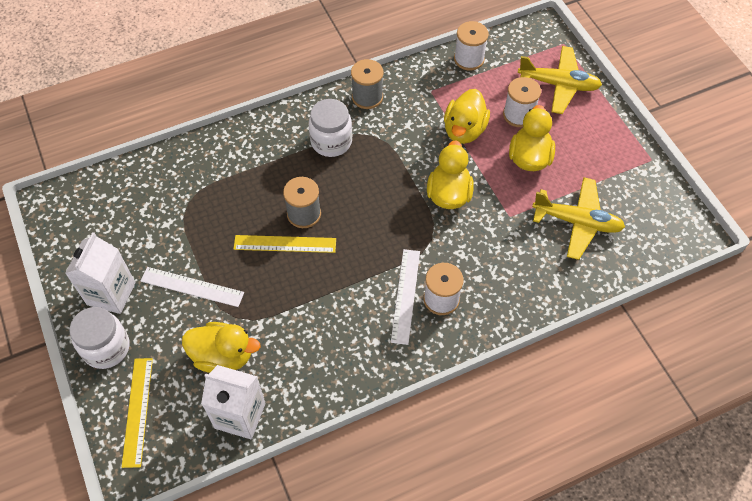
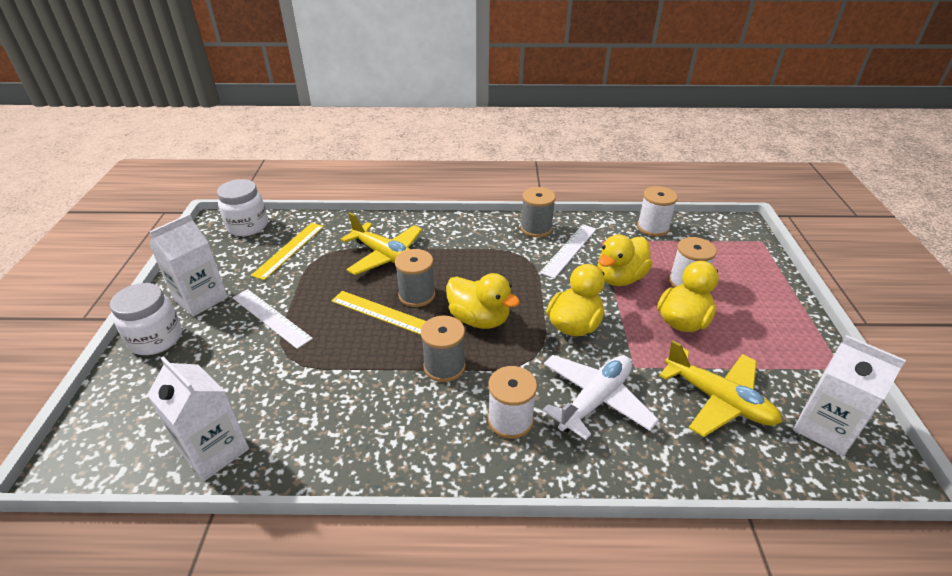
camera: 25 degrees right, 20 degrees down
(138, 411) = (128, 404): yellow ruler -> yellow ruler (289, 250)
(223, 356) = (247, 386): yellow duck -> yellow duck (479, 319)
(331, 142) = (481, 250): white jar -> white jar (247, 226)
(368, 274) = (444, 366): none -> grey spool
(405, 295) = (471, 401): white ruler -> white ruler (569, 250)
(493, 258) = (595, 400): none -> white plane
(558, 85) = (743, 270): yellow plane -> yellow plane (385, 256)
(651, 217) = (824, 428): none -> white carton

